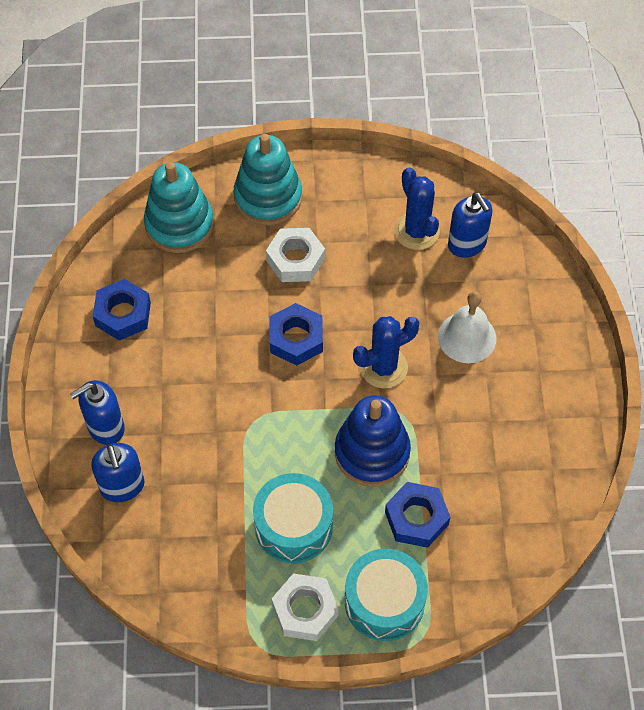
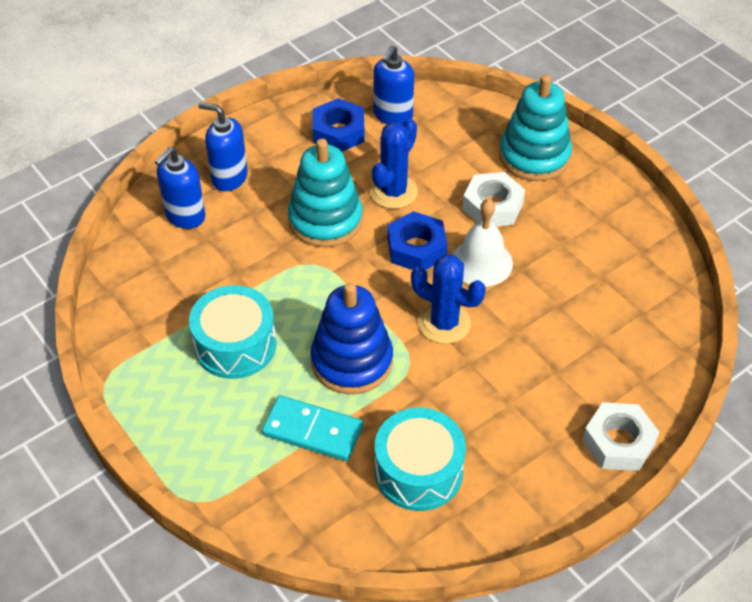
camera: 55 degrees right, 10 degrees down
(179, 225) = (452, 119): turquoise stacking toy -> turquoise stacking toy (325, 220)
(305, 610) = (160, 397): white nut -> white nut (618, 442)
(384, 602) = (210, 451): turquoise drum -> turquoise drum (418, 471)
(416, 231) = (606, 271): blue cactus -> blue cactus (393, 192)
(416, 518) = (312, 430): blue nut -> turquoise domino
(467, 244) = (631, 315): blue soap dispenser -> blue soap dispenser (393, 115)
(467, 337) = (533, 368): white bell -> white bell (481, 262)

